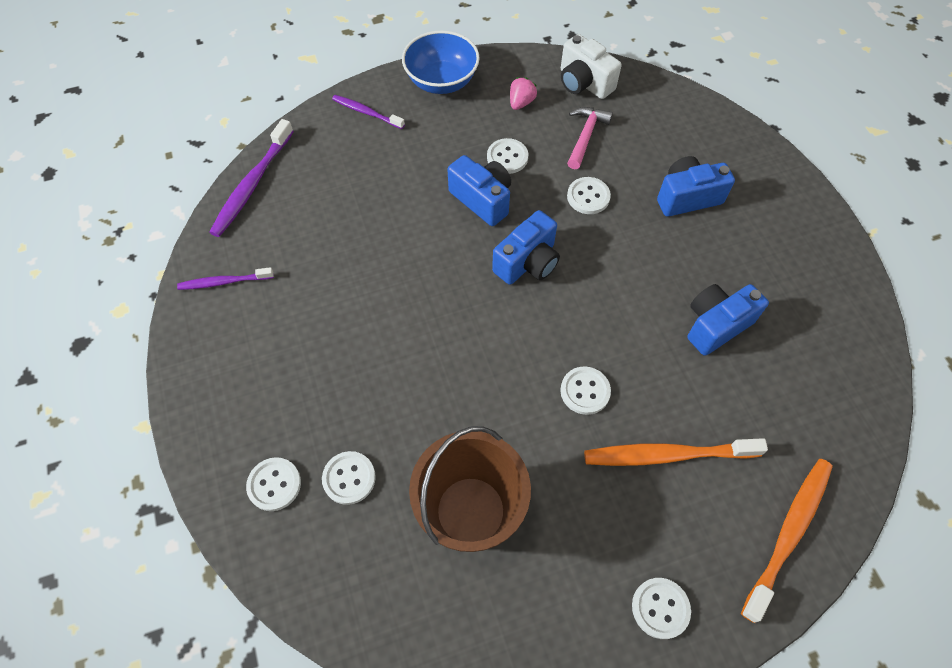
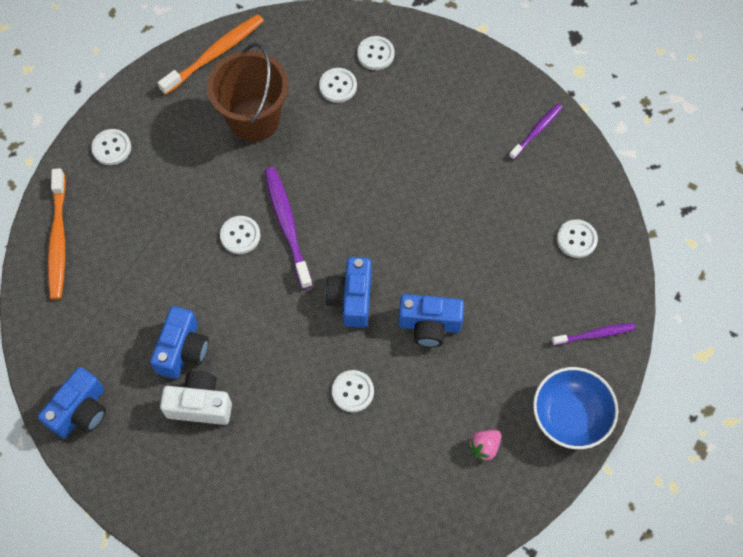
camera: 140 degrees right, 5 degrees up
(252, 184) = (603, 208): purple toothbrush -> purple toothbrush (287, 226)
(507, 157) = (445, 380): white button -> white button (576, 239)
(521, 103) = (484, 447): pink strawberry -> pink strawberry turned 60 degrees clockwise
(584, 83) = (451, 516): white camera -> white camera (200, 405)
(585, 136) = (401, 453): pink hammer -> none
(668, 455) = (159, 234): orange toothbrush -> orange toothbrush (214, 54)
(687, 197) = (275, 453): blue camera -> blue camera (81, 411)

